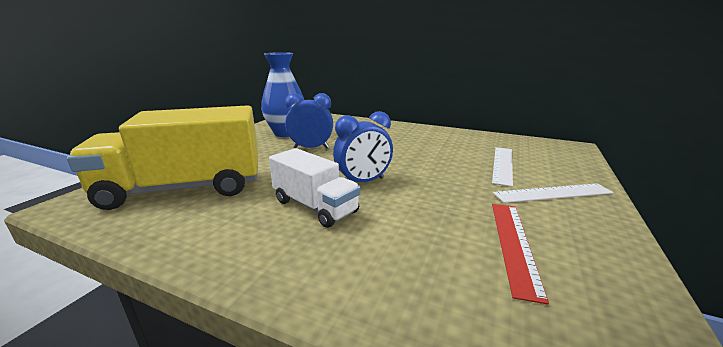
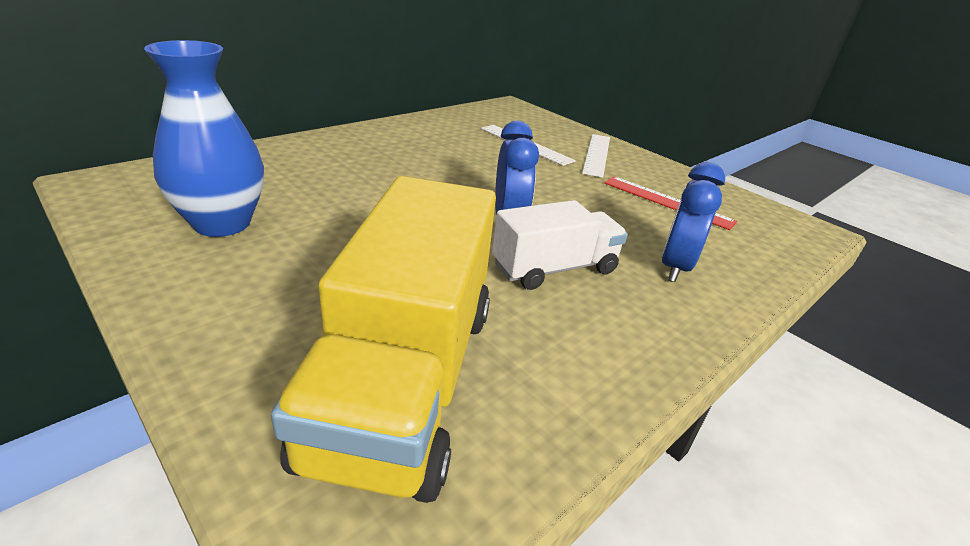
camera: 70 degrees left, 10 degrees up
(311, 148) = (343, 221): blue clock -> blue clock (674, 266)

